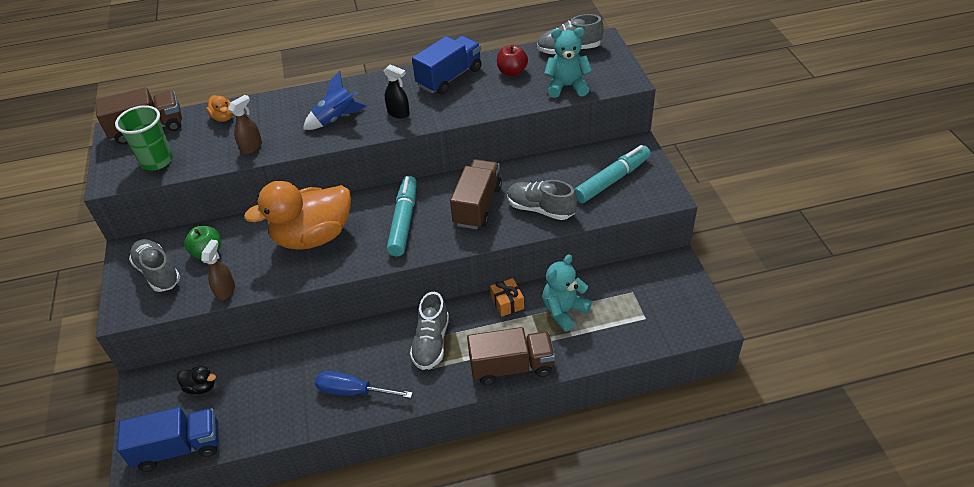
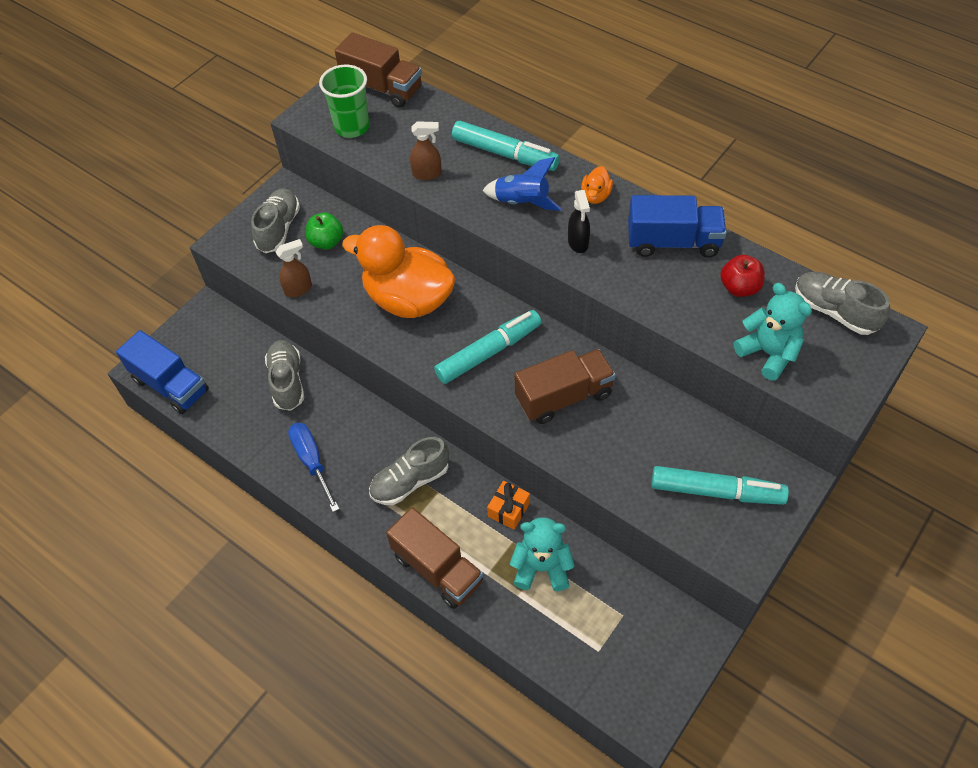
camera: 50 degrees right, 10 degrees up
(201, 387) = (233, 350): black duck -> none
(223, 117) = (444, 123): orange duck -> orange duck (595, 196)
(288, 105) = (504, 154): none -> turquoise marker
(540, 209) = (610, 454): grey shoe -> grey shoe (287, 381)

